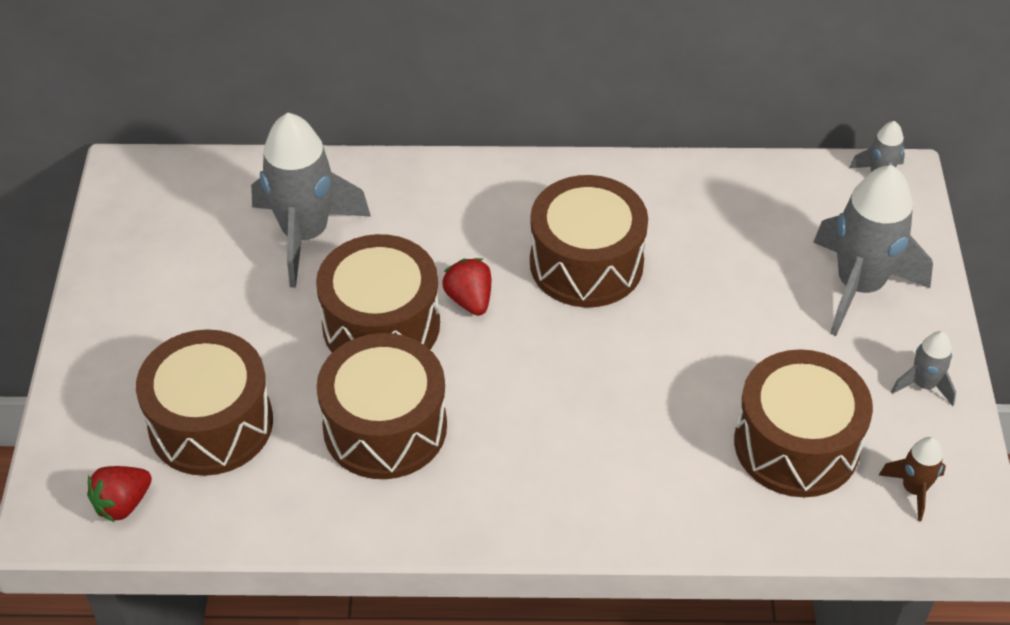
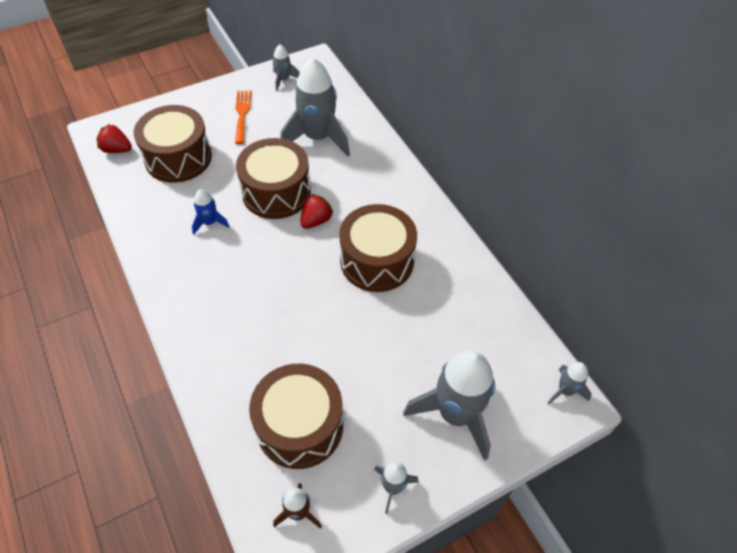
camera: 60 degrees right, 5 degrees up
(139, 226) = (283, 80): none -> grey rocket
(175, 306) = (242, 114): none -> orange fork
(385, 427) = (209, 223): brown drum -> blue rocket

